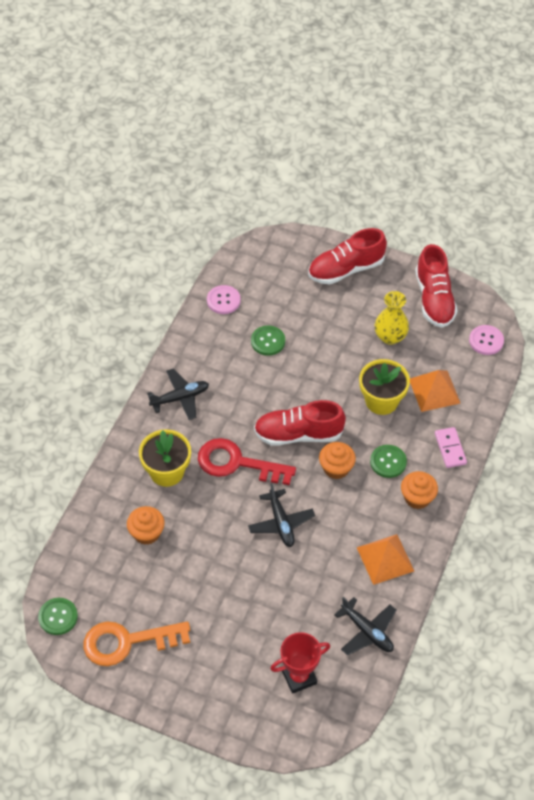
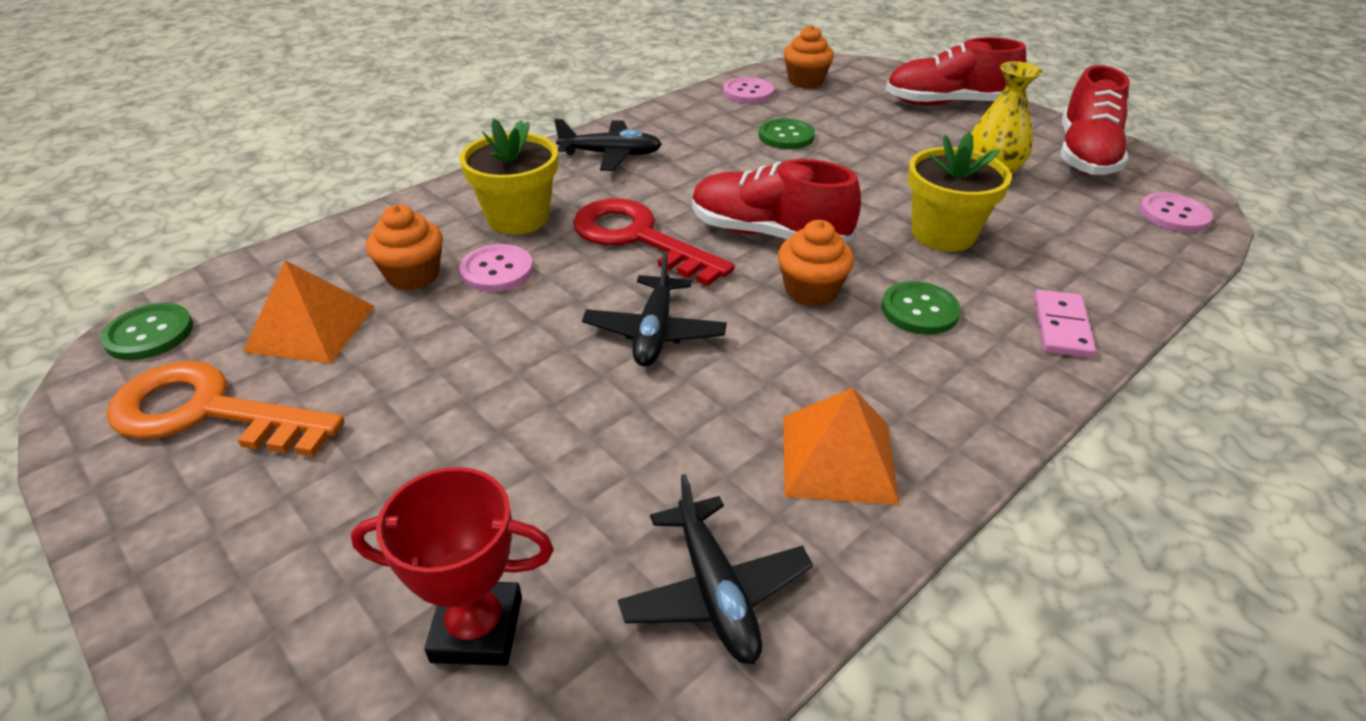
camera: 25 degrees right, 15 degrees down
(184, 513) = (497, 270): none -> pink button
(417, 498) = (960, 379): orange cupcake -> orange cupcake (805, 81)
(434, 391) = (1052, 246): orange pyramid -> orange pyramid (311, 328)

